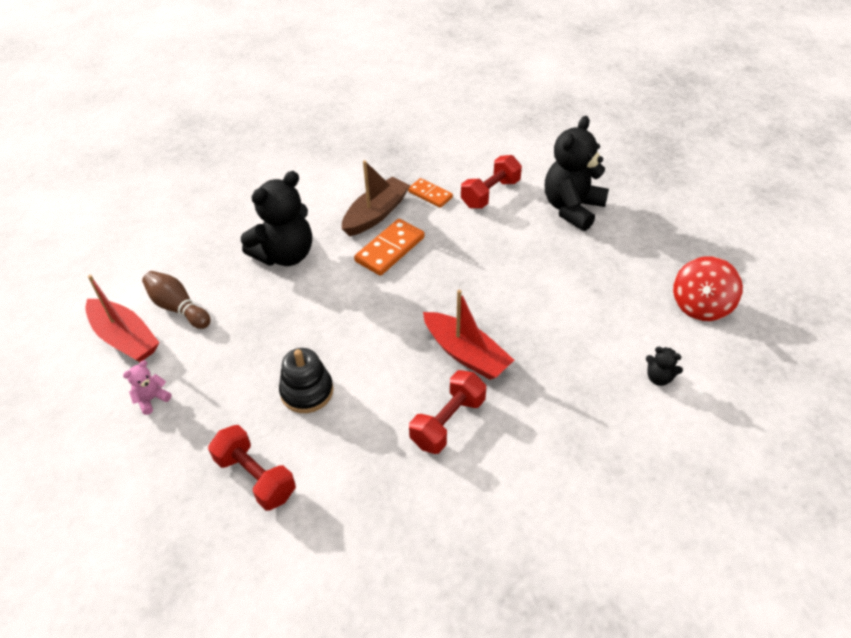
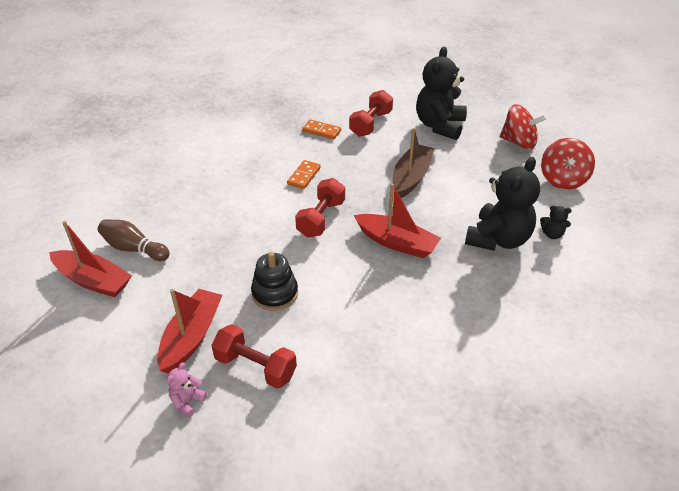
camera: 15 degrees left, 5 degrees down
(152, 399) = (137, 324): pink teddy bear -> pink teddy bear (187, 401)
(201, 426) = (191, 337): none -> red boat
(285, 255) = (215, 193): black teddy bear -> black teddy bear (498, 239)
(376, 214) = (282, 151): brown boat -> brown boat (411, 177)
(390, 249) = (304, 176): orange domino -> orange domino, size x0.64
(448, 422) = (401, 295): red dumbbell -> red dumbbell (321, 218)
(662, 246) = (519, 142): none -> red spinning top

